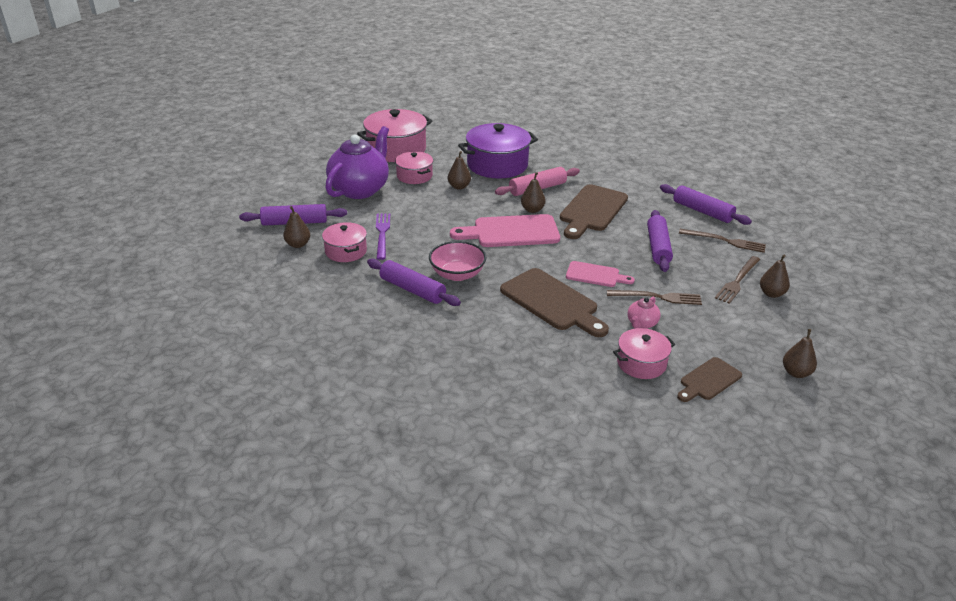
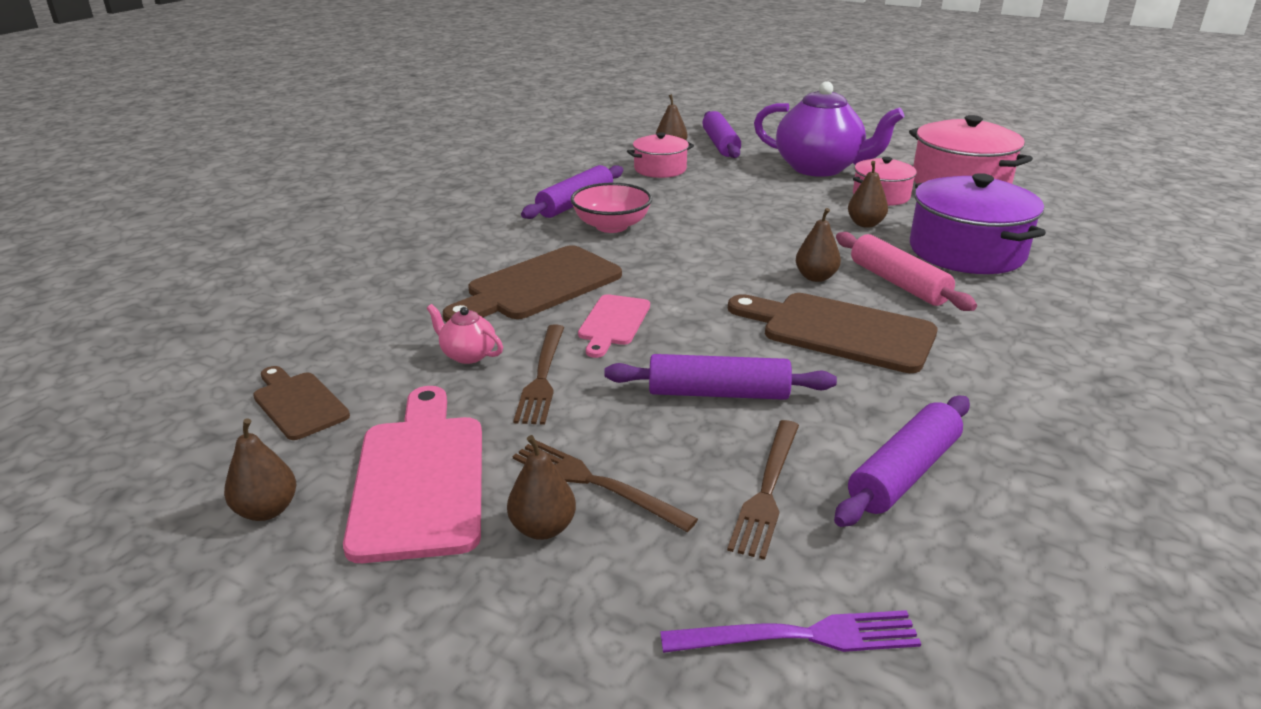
camera: 90 degrees right, 5 degrees down
(382, 234) = (705, 184): purple fork -> purple fork (799, 636)
(511, 232) = (735, 260): pink cutting board -> pink cutting board (419, 478)
(641, 363) = (367, 346): pink pot -> none

